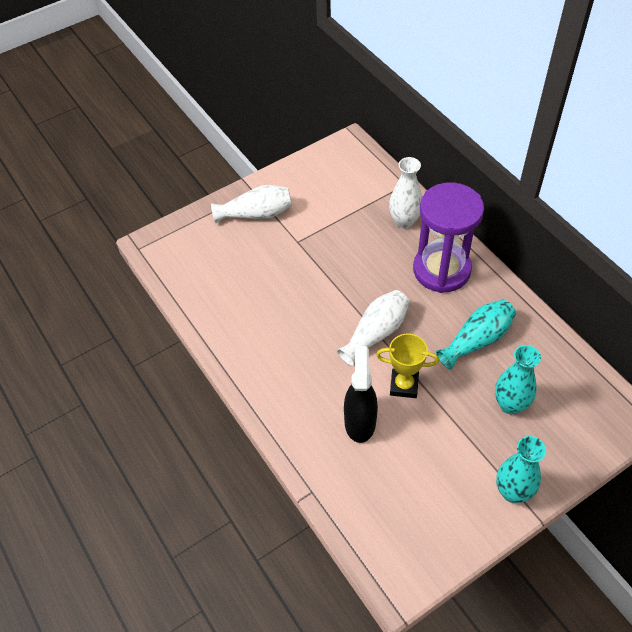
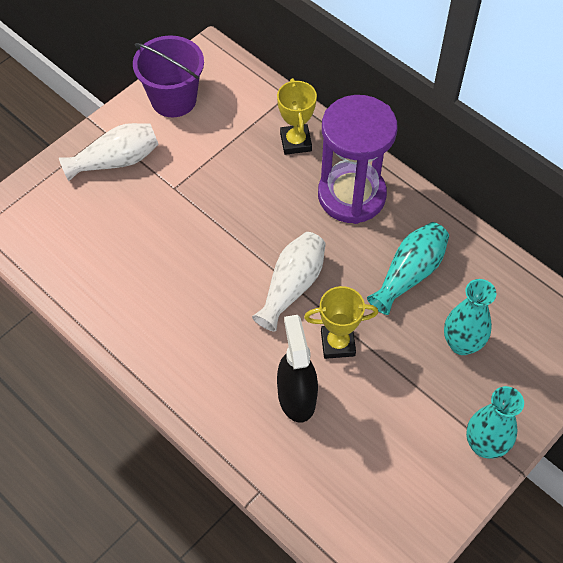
camera: 15 degrees left, 5 degrees up
(313, 174) = (173, 99): none -> purple bucket
(404, 221) = (295, 142): white vase -> yellow trophy

